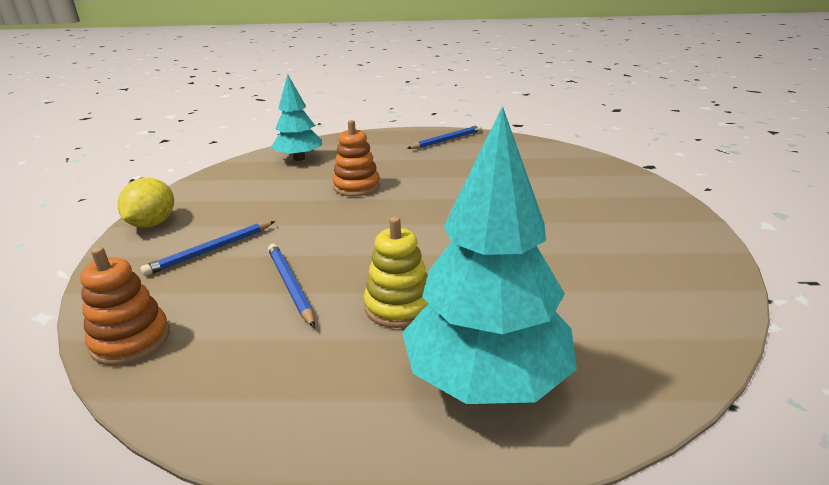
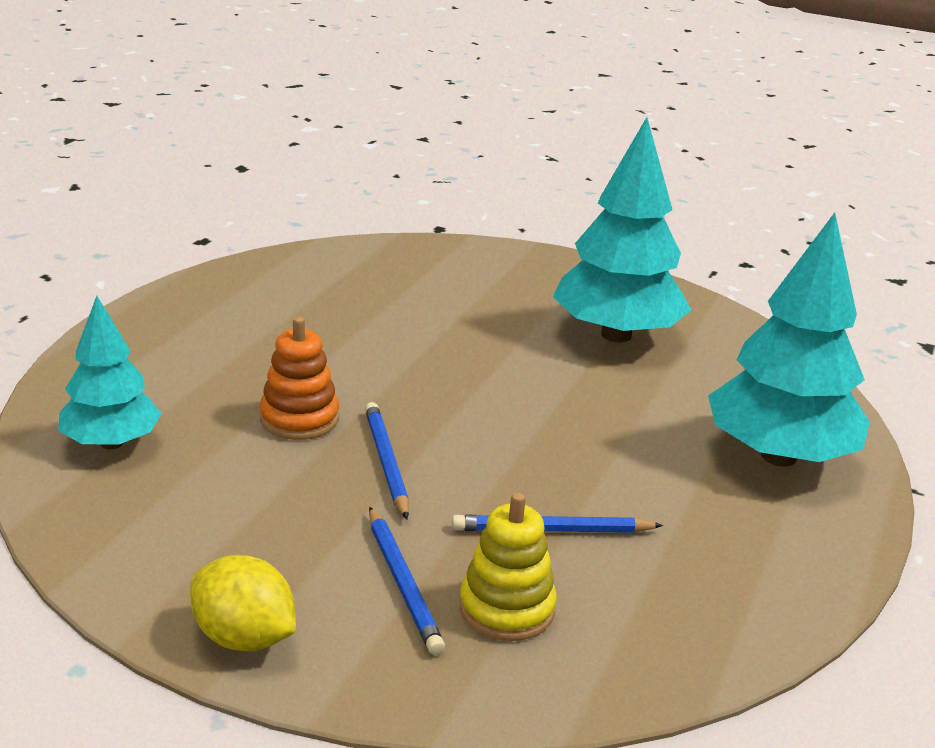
camera: 70 degrees left, 0 degrees up
(131, 340) = (605, 673): orange stacking toy -> none
(399, 306) = (642, 468): yellow stacking toy -> yellow stacking toy (506, 609)
(446, 140) = (204, 304): blue pencil -> blue pencil (386, 462)
(594, 255) = (616, 335): none -> turquoise tree

